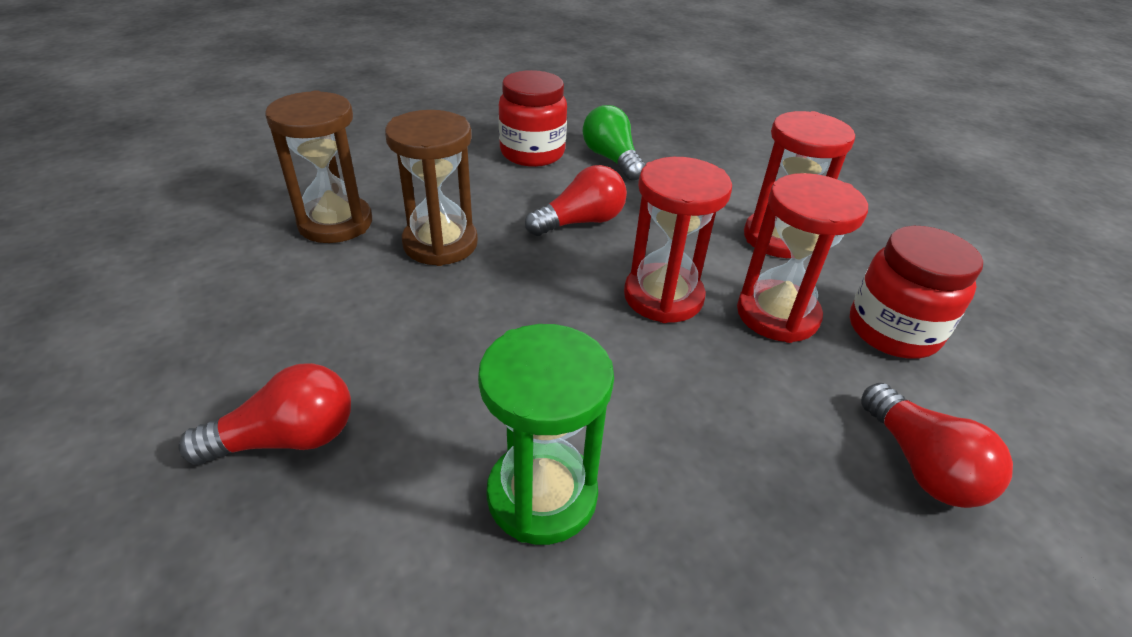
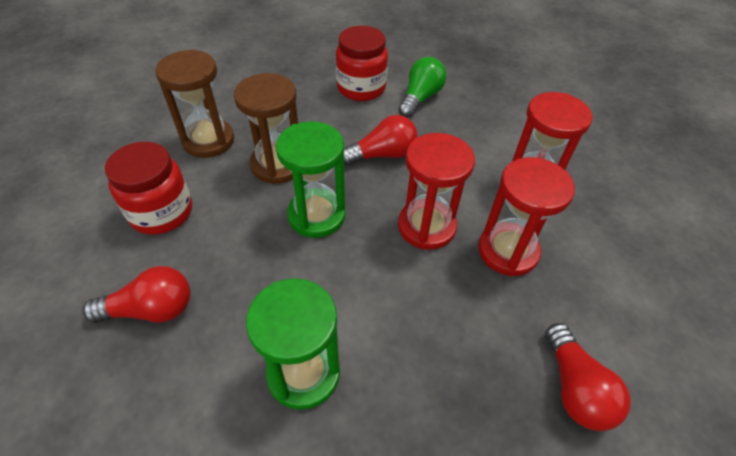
camera: 10 degrees right, 10 degrees up
(510, 297) = (316, 215): none -> green hourglass
(611, 159) = (420, 98): green light bulb -> green light bulb turned 45 degrees clockwise
(892, 331) = (593, 275): red jar -> red jar (161, 212)

